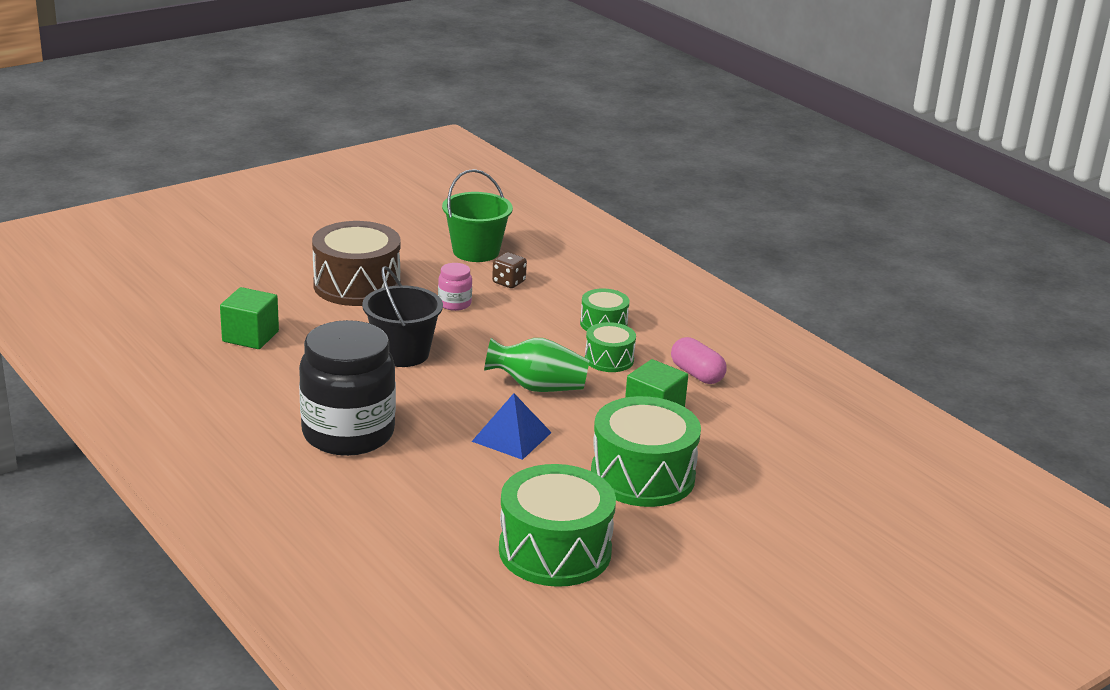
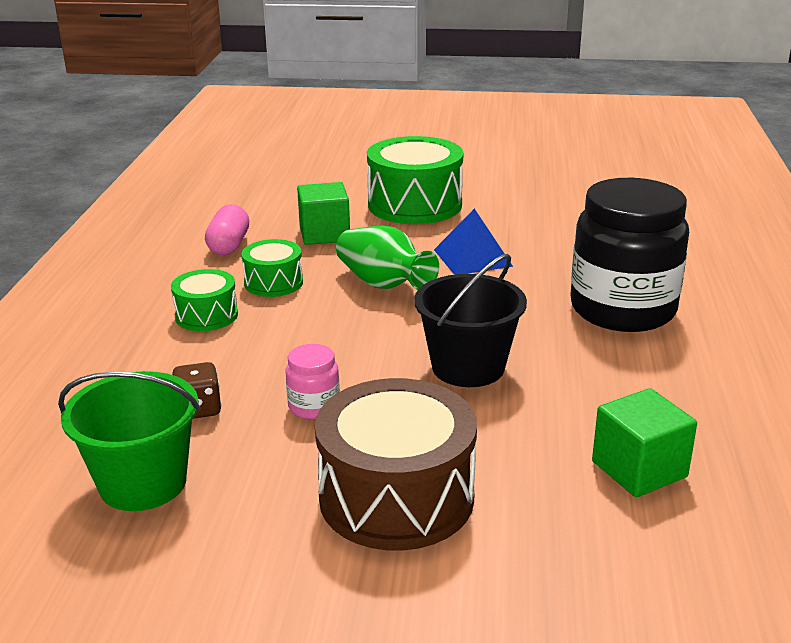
camera: 135 degrees left, 0 degrees up
(555, 551) = (547, 192): green drum -> none

